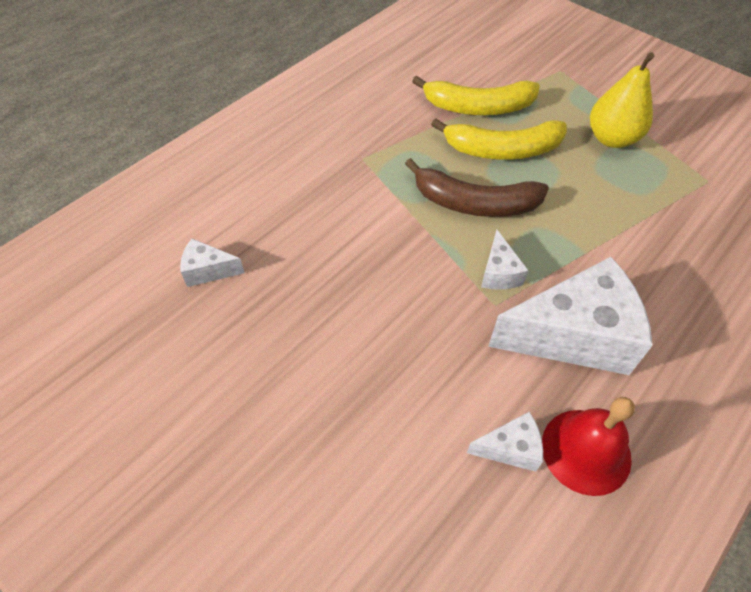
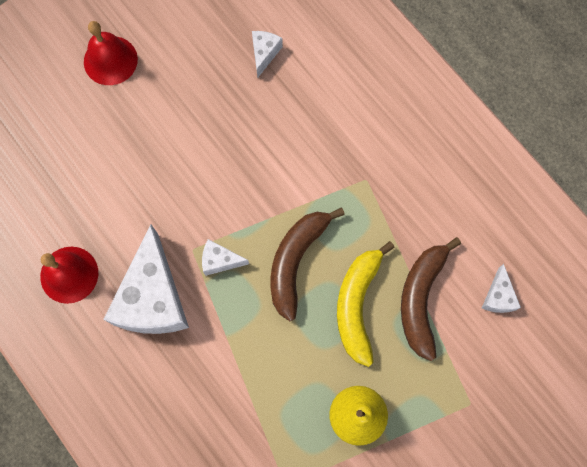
camera: 100 degrees right, 20 degrees up
(225, 471) = (110, 60): none -> red bell
(478, 107) = (421, 299): yellow banana -> brown banana
(510, 448) = (82, 227): white cheese -> white cheese (498, 296)

